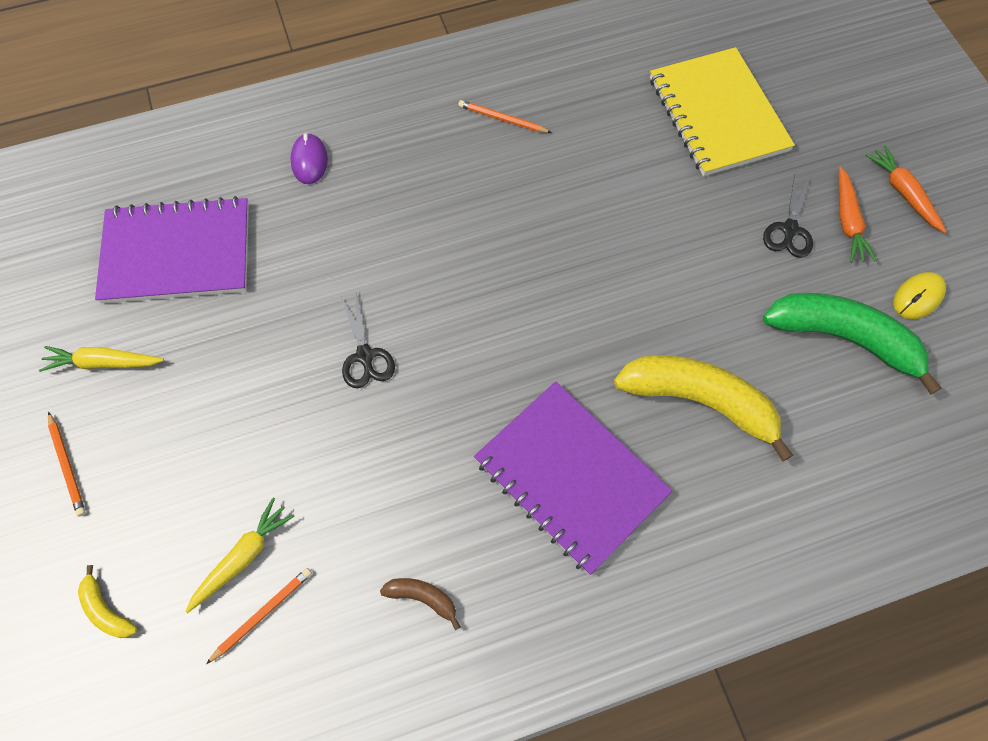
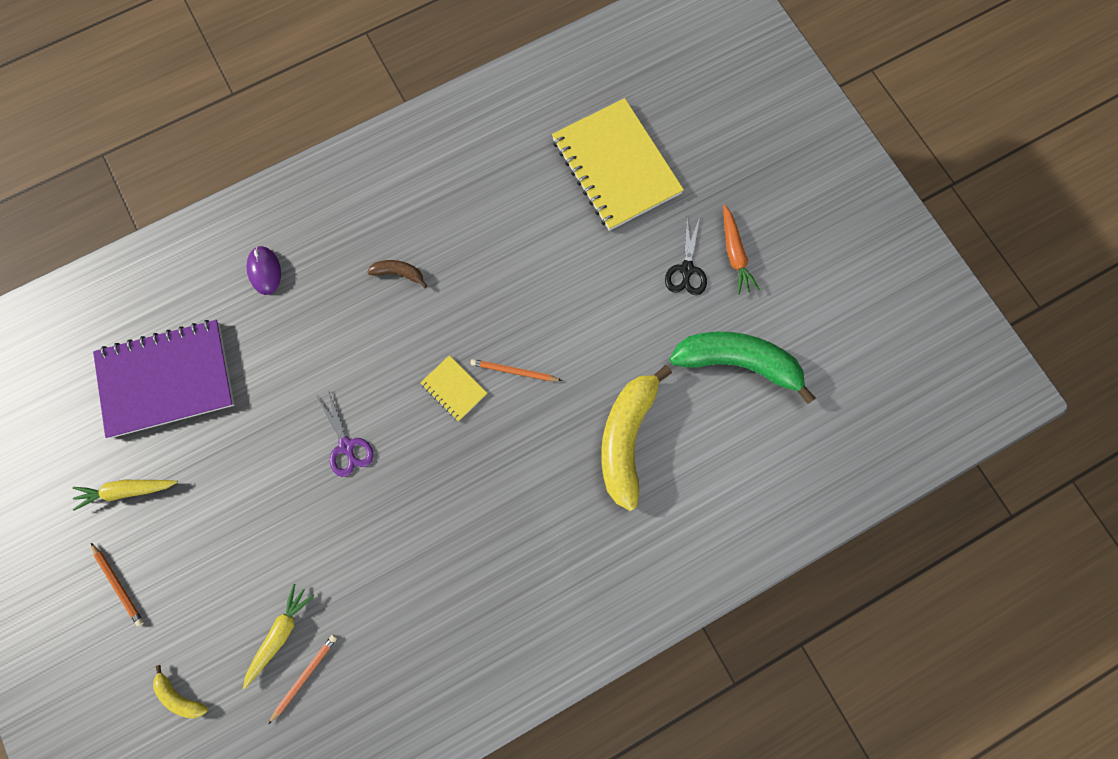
camera: 10 degrees left, 10 degrees up
(365, 355) = (346, 446): black scissors -> purple scissors
(423, 598) = (428, 640): brown banana -> brown banana (399, 273)
(501, 314) = (454, 388): none -> yellow notebook
(502, 119) = (429, 202): orange pencil -> orange pencil (514, 371)
(570, 477) = (530, 521): purple notebook -> none
(699, 401) = (626, 438): yellow banana -> yellow banana turned 90 degrees counterclockwise
(903, 193) = (779, 219): orange carrot -> none
(917, 297) = (795, 315): yellow mouse -> none

